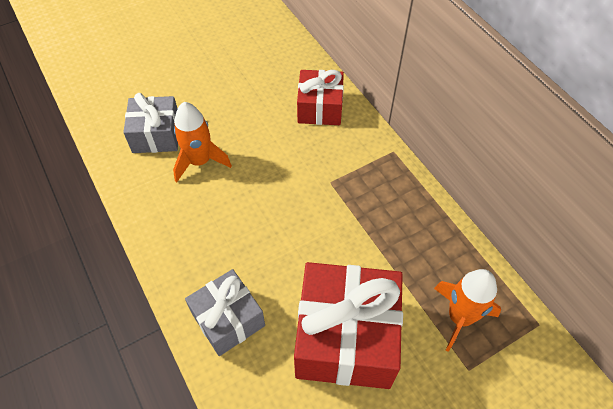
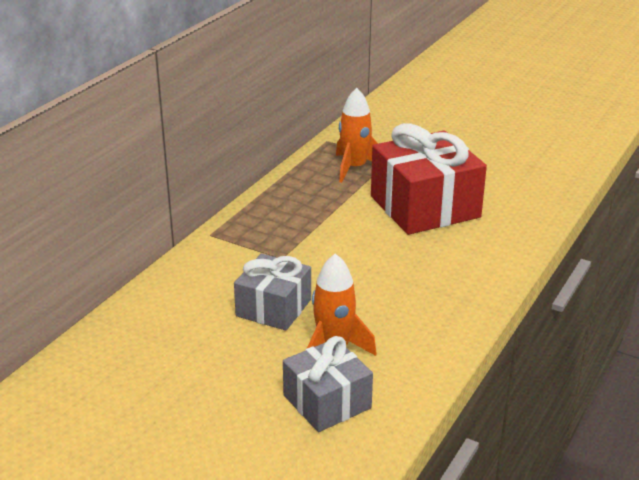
camera: 120 degrees left, 25 degrees down
(228, 319) = (476, 262): grey gift -> grey gift (273, 308)
(320, 108) = (183, 295): red gift -> none

